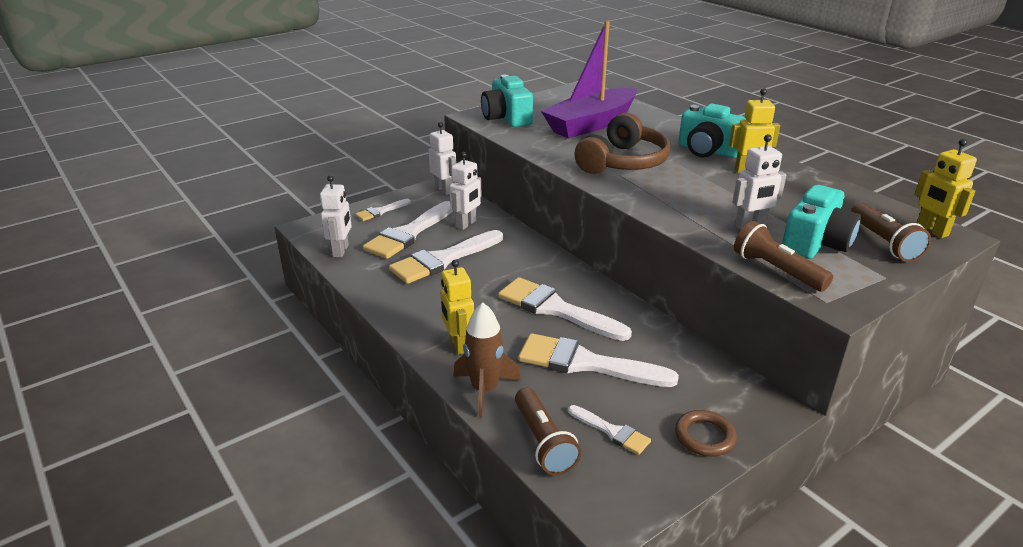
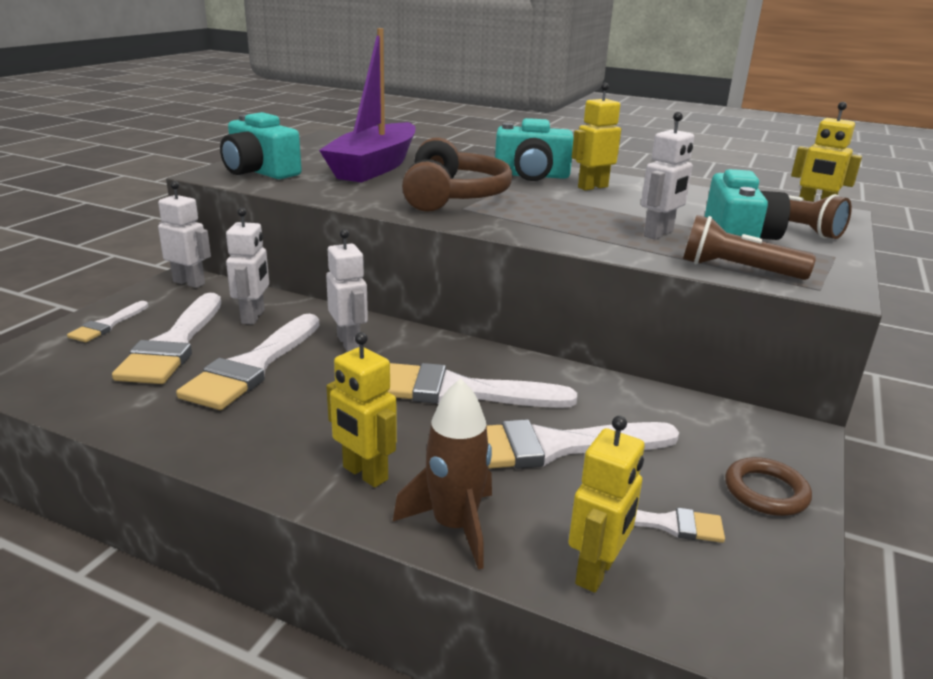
camera: 30 degrees left, 5 degrees down
(341, 251) = (73, 390): white robot -> white robot (349, 343)
(543, 442) = (596, 571): brown flashlight -> yellow robot

